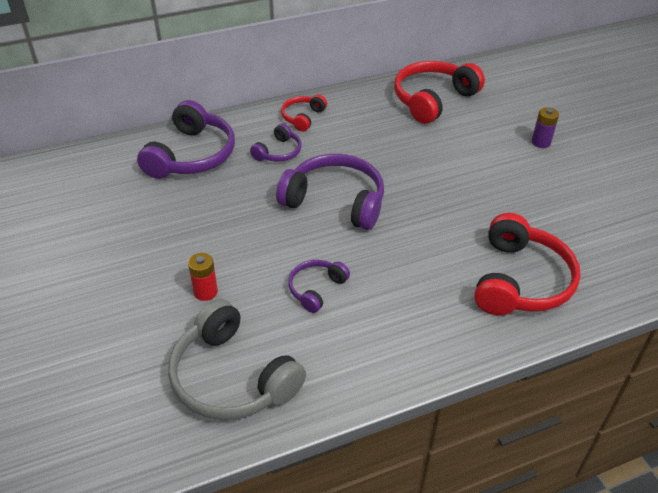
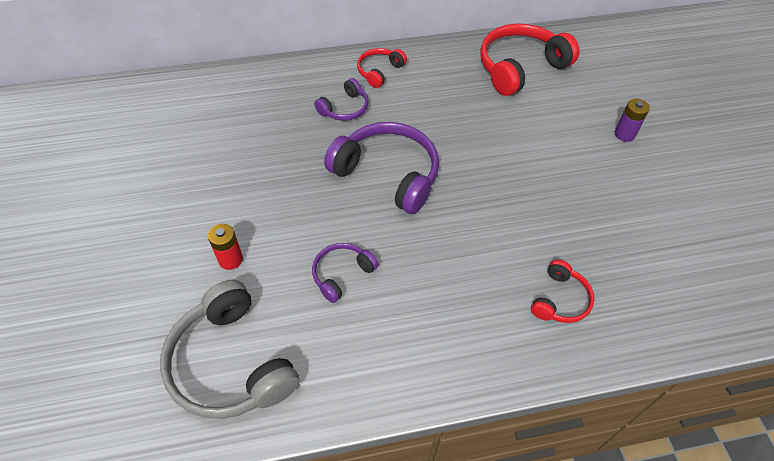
camera: 10 degrees right, 10 degrees up
(192, 155) = (258, 100): purple headphones -> none
(520, 281) = (560, 300): red headphones -> red headphones, size x0.52

